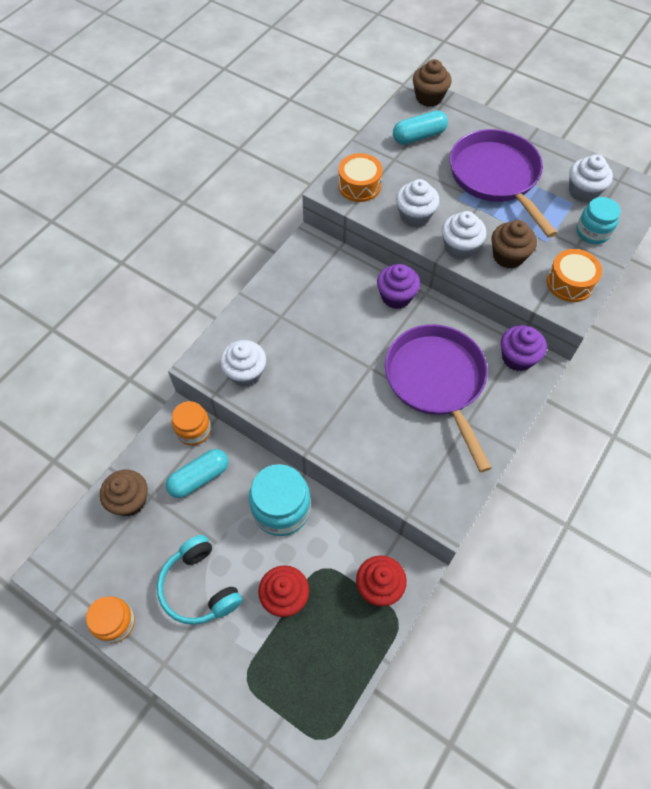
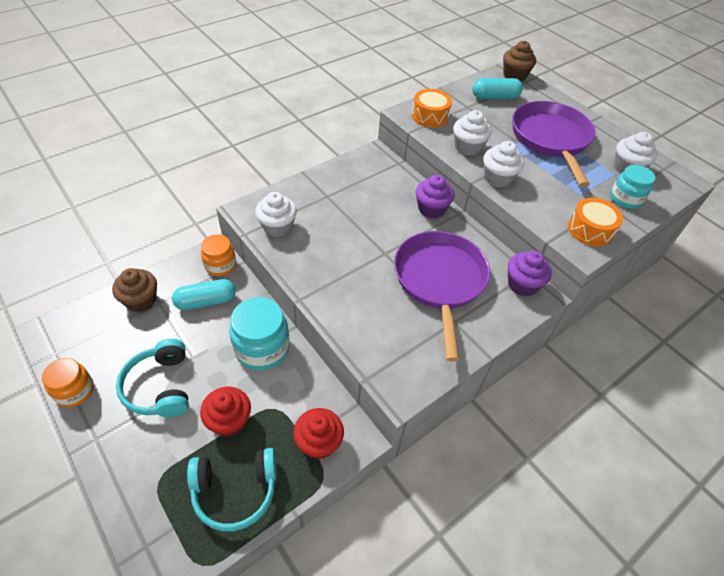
camera: 15 degrees right, 10 degrees down
(323, 661) = (235, 490): none -> turquoise headphones
(508, 256) = (539, 195): brown cupcake -> none

